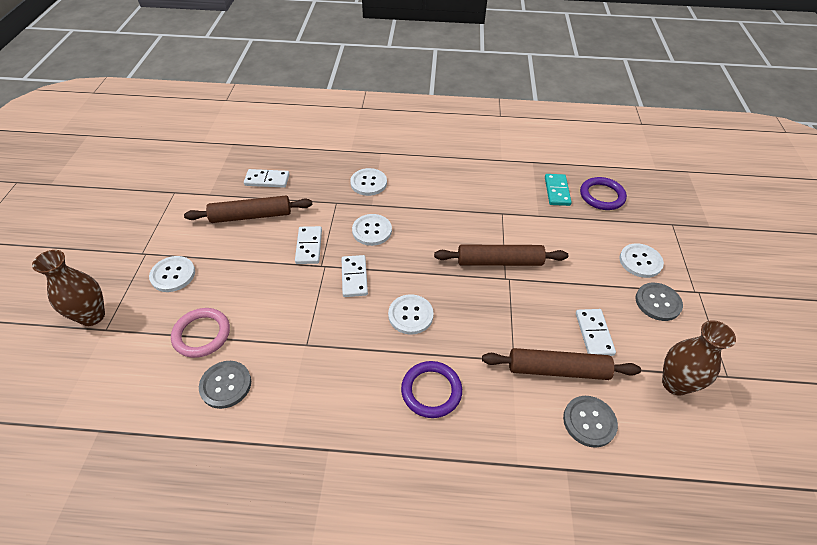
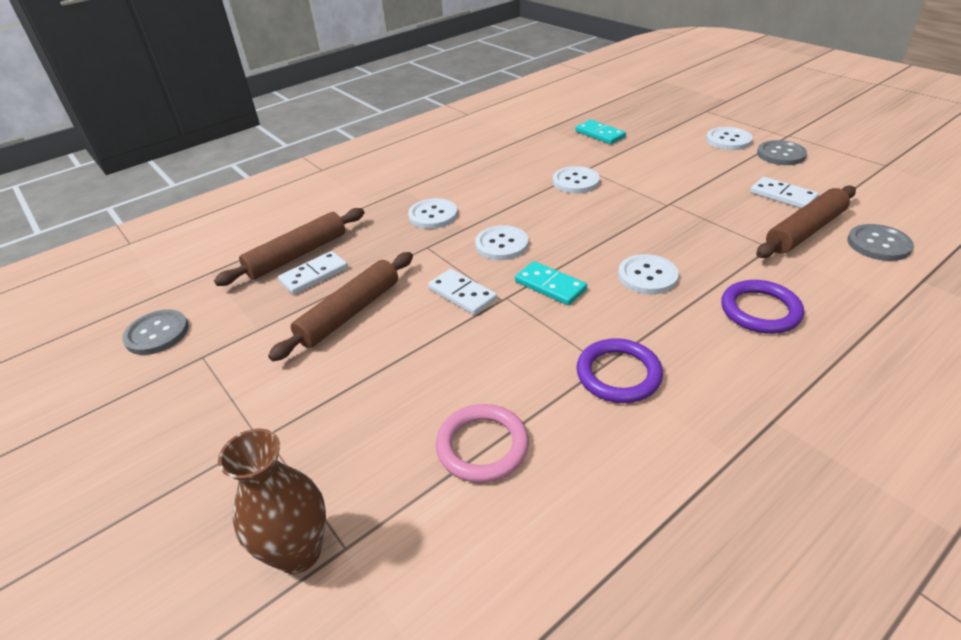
camera: 40 degrees left, 10 degrees down
(173, 275) = (344, 426): white button -> white button (575, 181)
(226, 385) = (591, 463): grey button -> grey button (157, 334)
(354, 277) = (550, 286): white domino -> turquoise domino
(499, 261) = (643, 198): brown rolling pin -> brown rolling pin (297, 255)
(602, 196) = (635, 120): purple ring -> purple ring (618, 374)
(675, 383) = (873, 188): brown vase -> none

